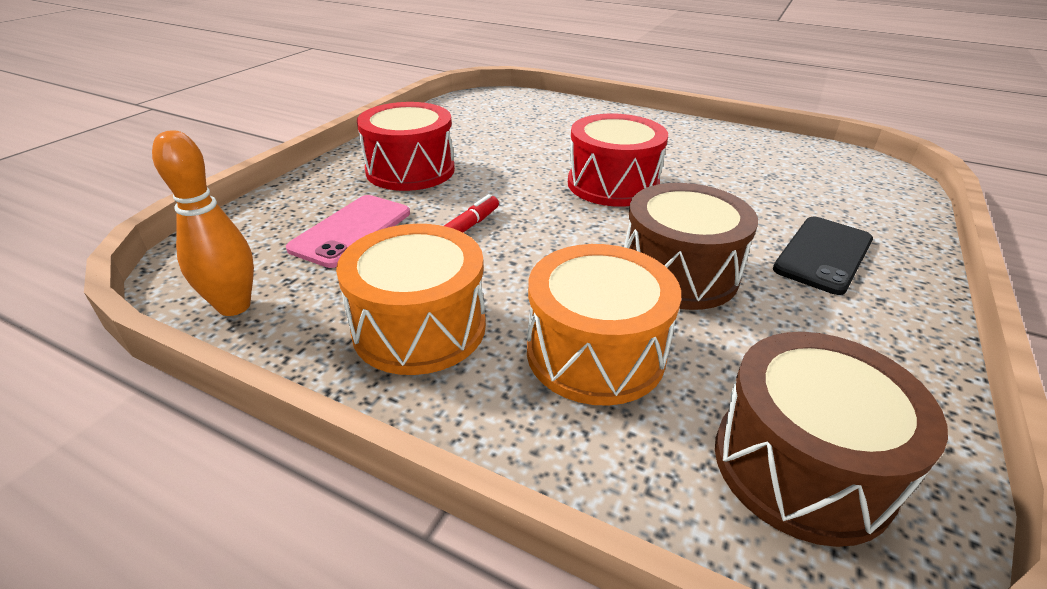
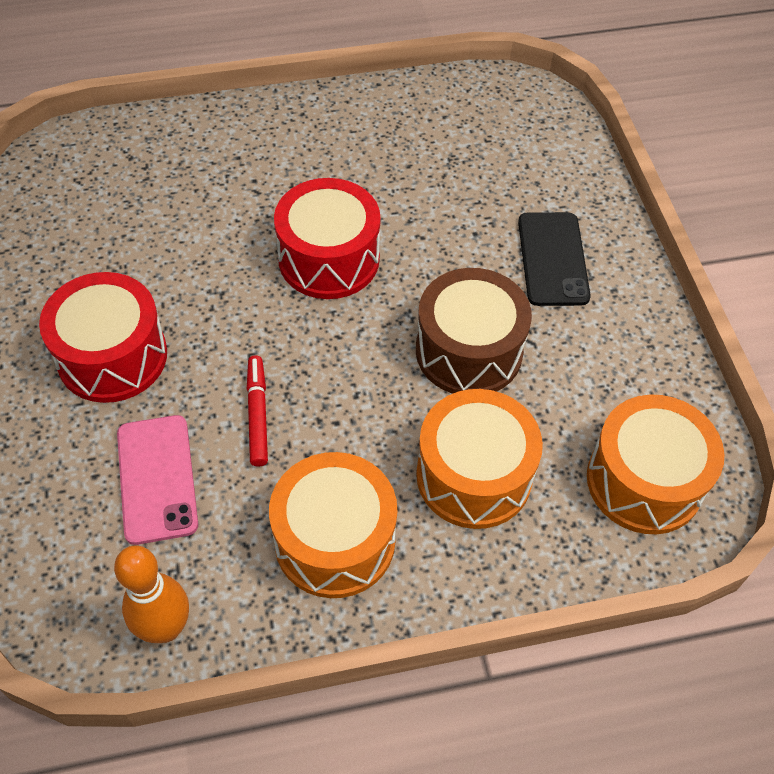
camera: 40 degrees left, 20 degrees up
(801, 465) = (644, 481): brown drum -> orange drum

